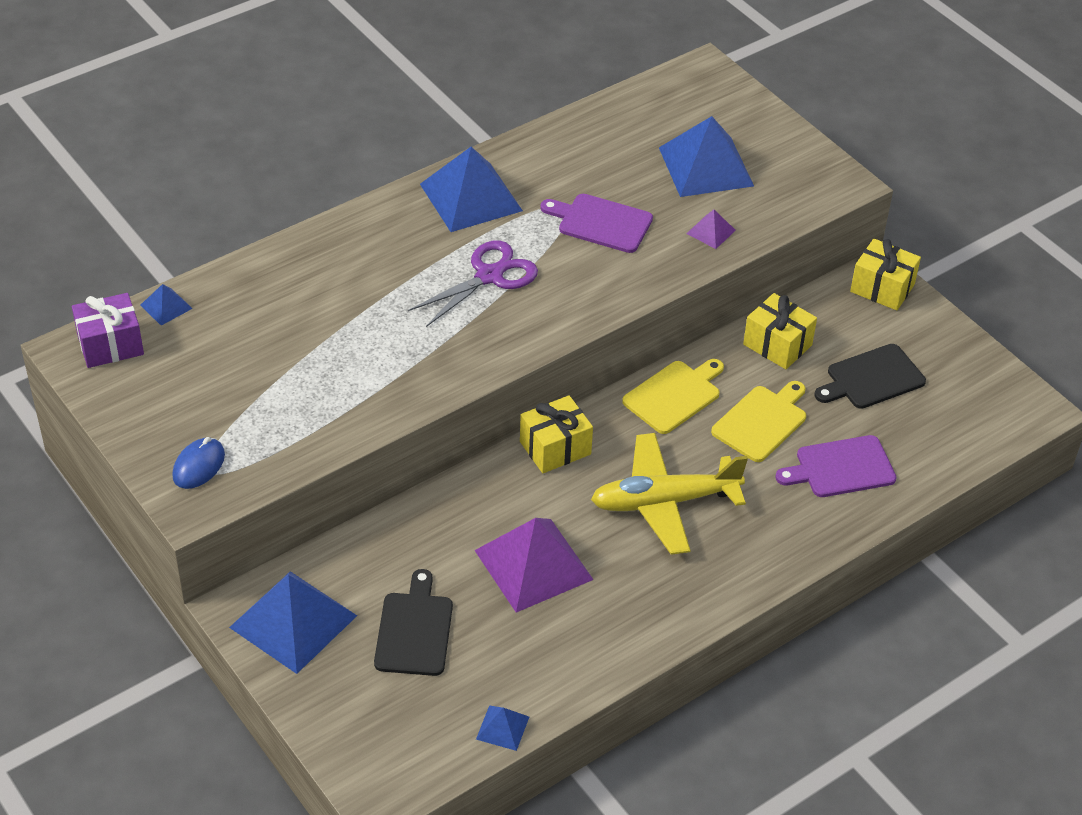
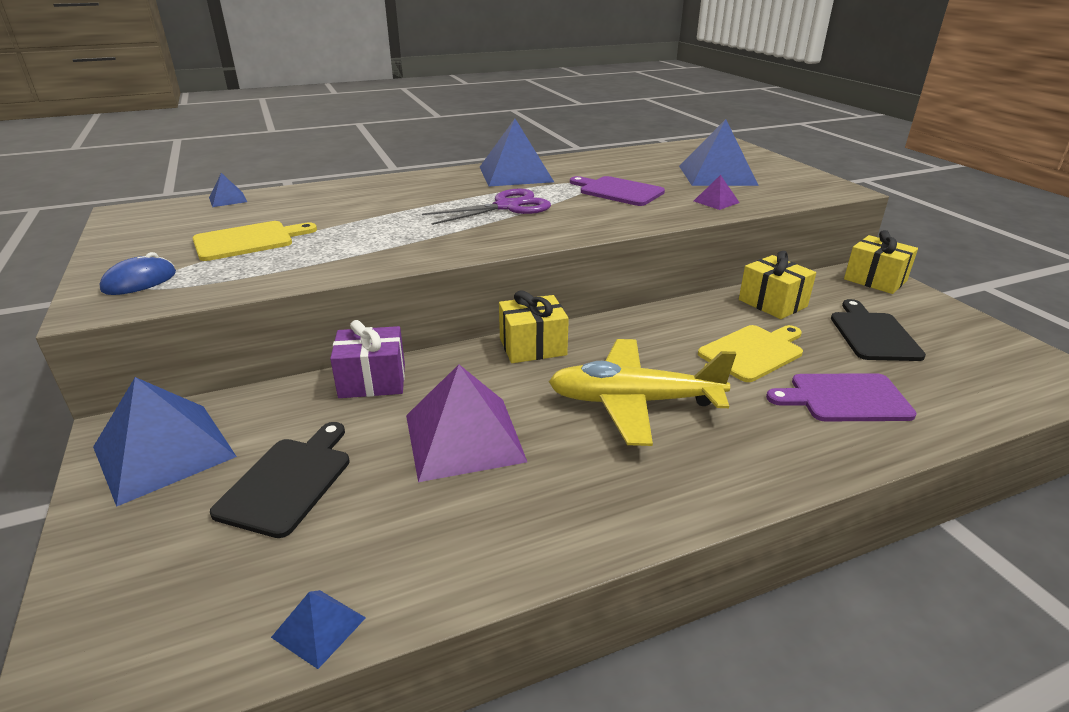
camera: 15 degrees right, 15 degrees down
(110, 345) = (160, 212): purple gift -> purple gift (372, 381)
(674, 395) = (664, 324): yellow cutting board -> yellow cutting board (248, 241)
(872, 378) = (873, 334): black cutting board -> black cutting board turned 105 degrees clockwise

